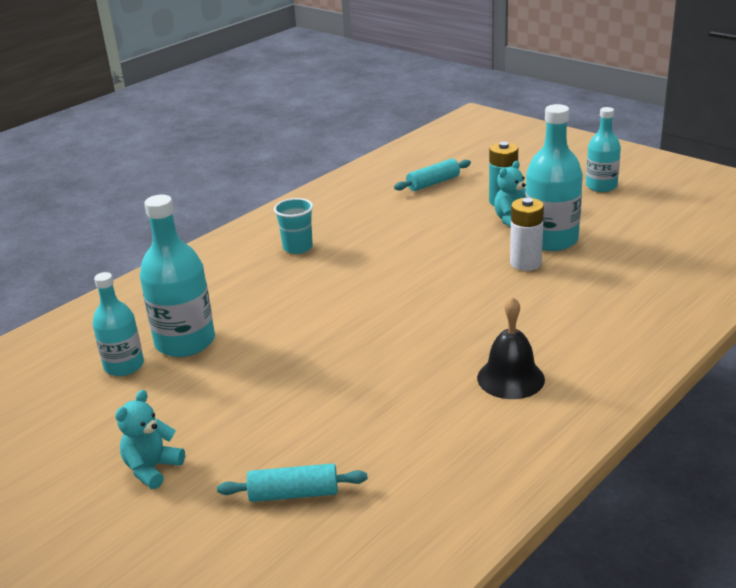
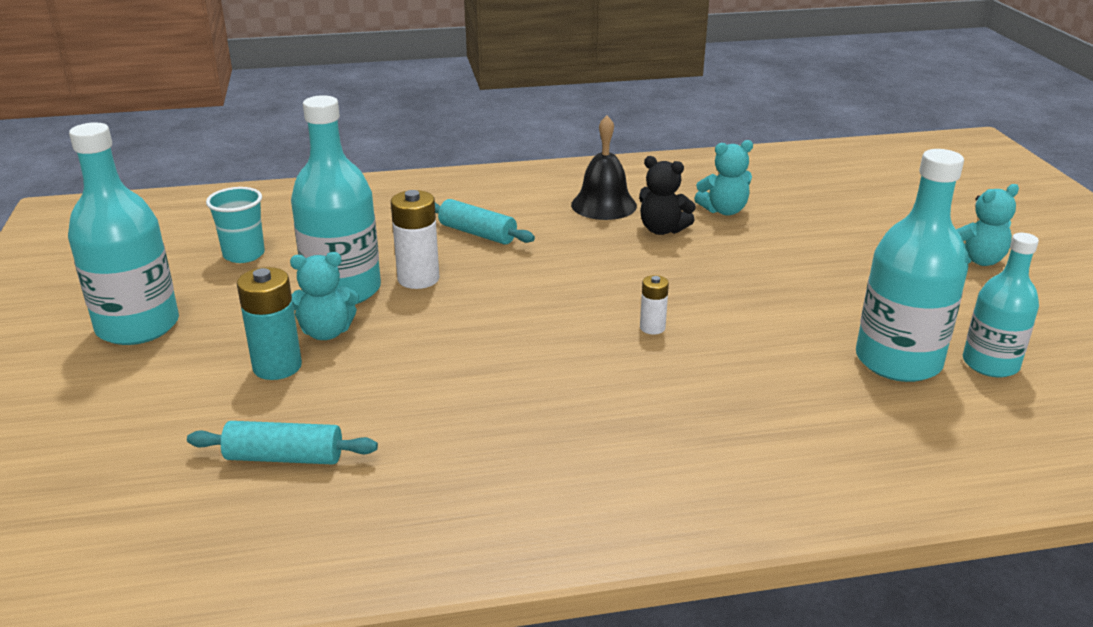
camera: 145 degrees left, 0 degrees up
(294, 493) = (856, 207): turquoise rolling pin -> turquoise rolling pin (477, 233)
(297, 247) = (640, 435): turquoise cup -> turquoise cup (244, 254)
(350, 297) = (652, 328): none -> white battery
(408, 423) = (724, 210): none -> turquoise teddy bear
(433, 375) = (662, 230): none -> black teddy bear
(601, 186) = (138, 326): turquoise bottle -> turquoise bottle, size x1.56

